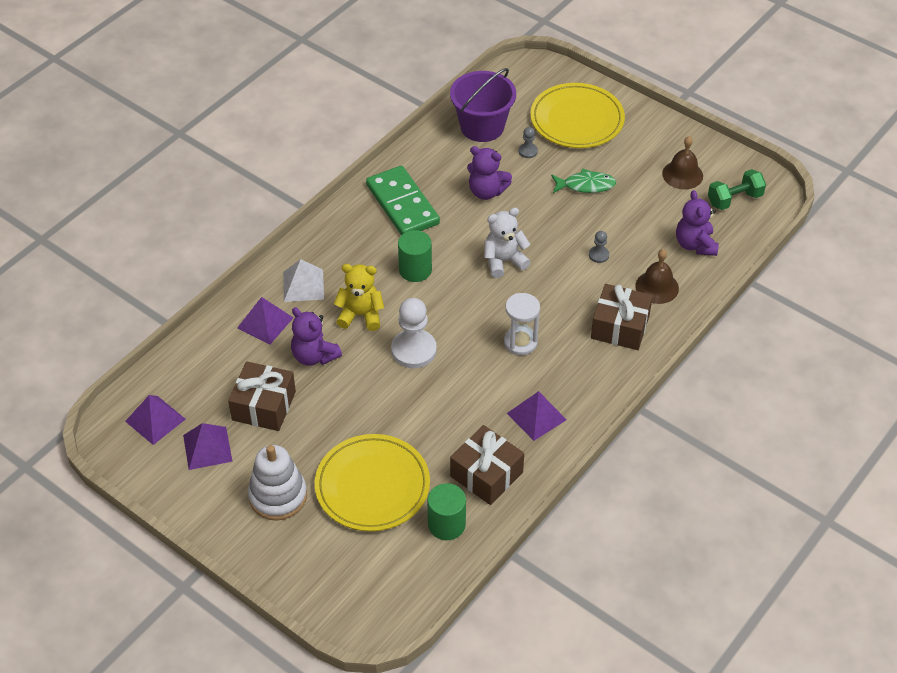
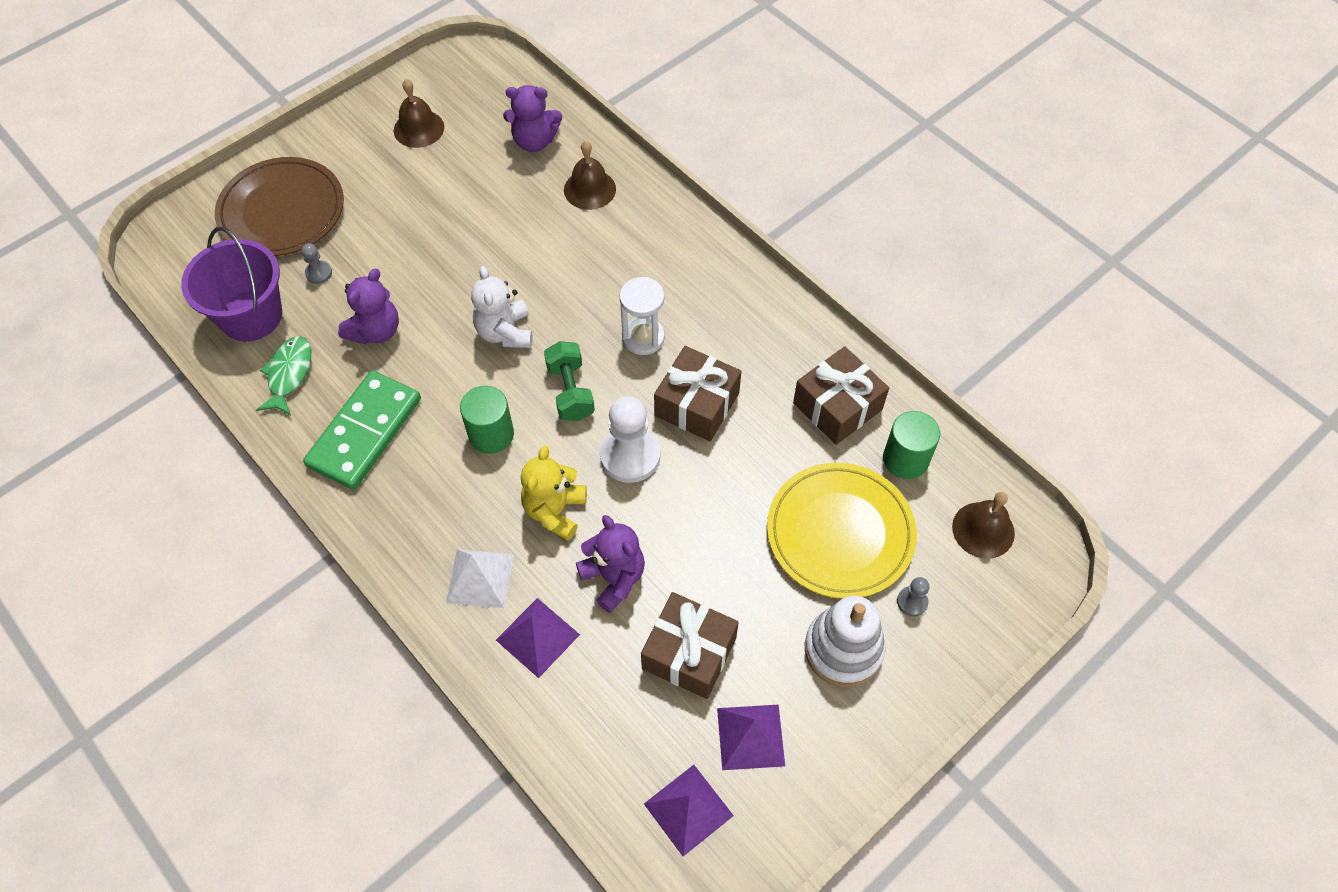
camera: 80 degrees left, 10 degrees up
(314, 356) = (614, 578): purple teddy bear -> purple teddy bear turned 90 degrees counterclockwise
(392, 582) = (983, 530): none -> brown bell
(402, 204) = (365, 432): green domino -> green domino turned 45 degrees counterclockwise
(536, 416) = (759, 341): purple pyramid -> none
(577, 120) = (282, 211): yellow plate -> brown plate
(586, 185) = (402, 224): green fish -> green fish (289, 374)
(598, 255) = (523, 234): grey pawn -> grey pawn (912, 602)
(620, 327) = (641, 235): brown gift -> brown gift (697, 404)
(734, 199) = (475, 91): green dumbbell -> green dumbbell (570, 391)

